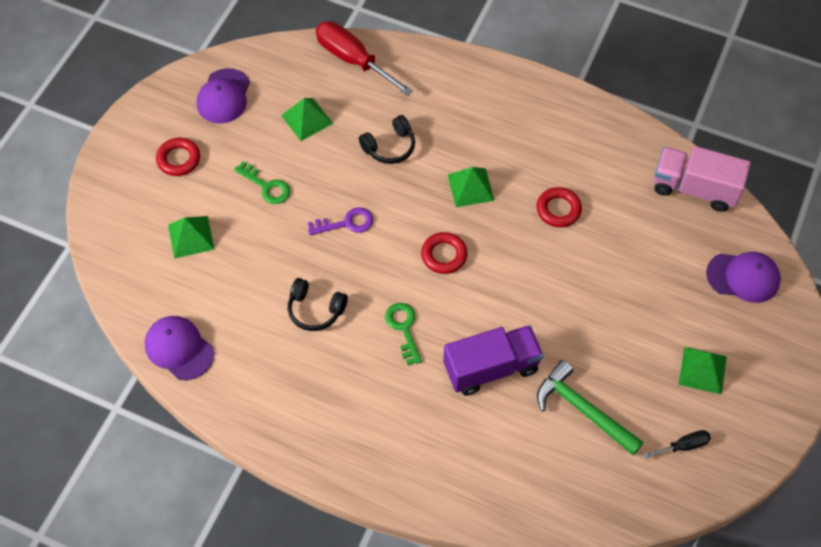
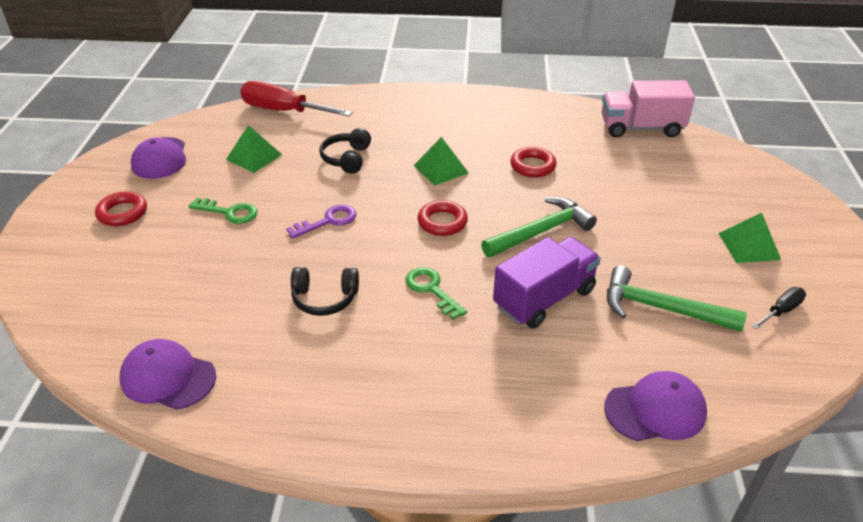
camera: 20 degrees left, 20 degrees down
(191, 237) = (154, 271): green pyramid -> none
(390, 147) = (347, 158): black headphones -> black headphones turned 150 degrees clockwise
(525, 293) = (541, 231): none -> green hammer
(743, 277) = (728, 173): purple cap -> purple cap (655, 410)

